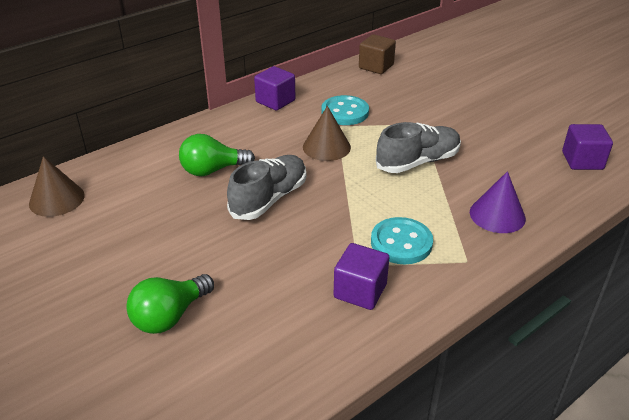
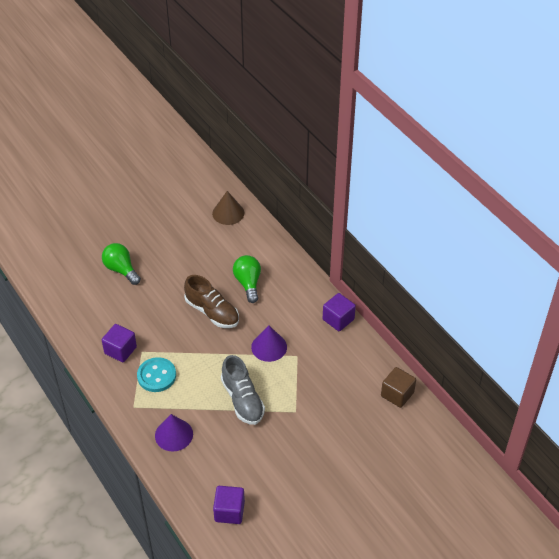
camera: 95 degrees right, 10 degrees up
(269, 199) = (212, 312): grey shoe -> brown shoe
(326, 147) = (269, 347): brown cone -> purple cone
(345, 112) = (317, 363): turquoise button -> none

